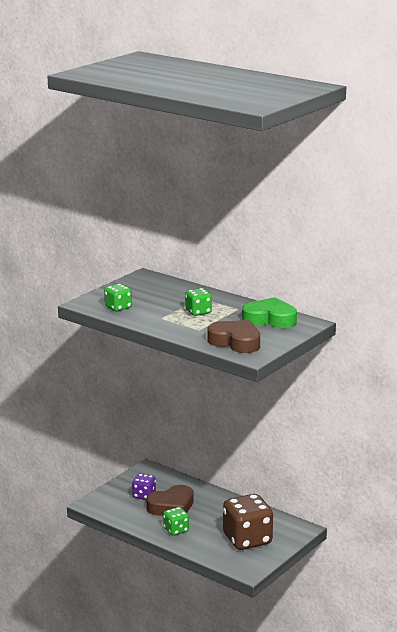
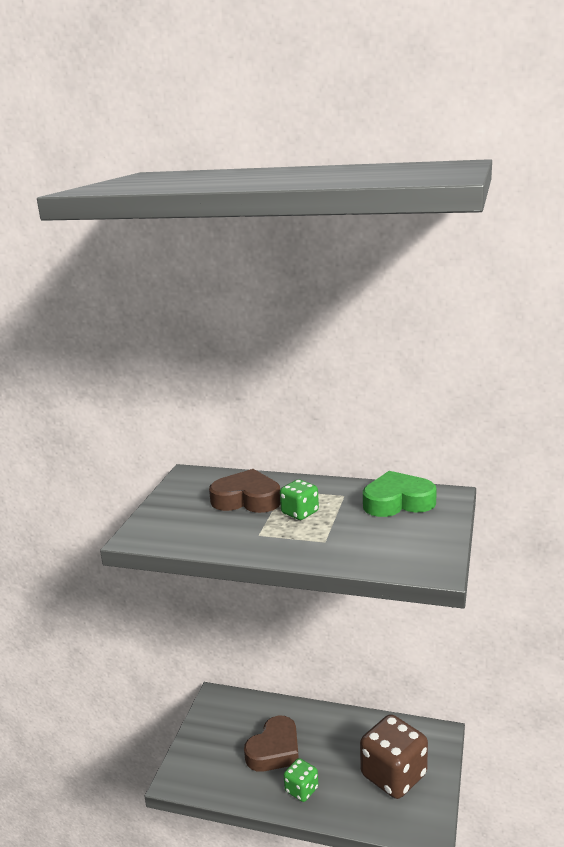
camera: 20 degrees left, 0 degrees up
(118, 307) = (188, 532): green dice -> none
(144, 495) = (232, 742): purple dice -> none
(235, 342) = (391, 549): brown heart -> brown heart (247, 499)

